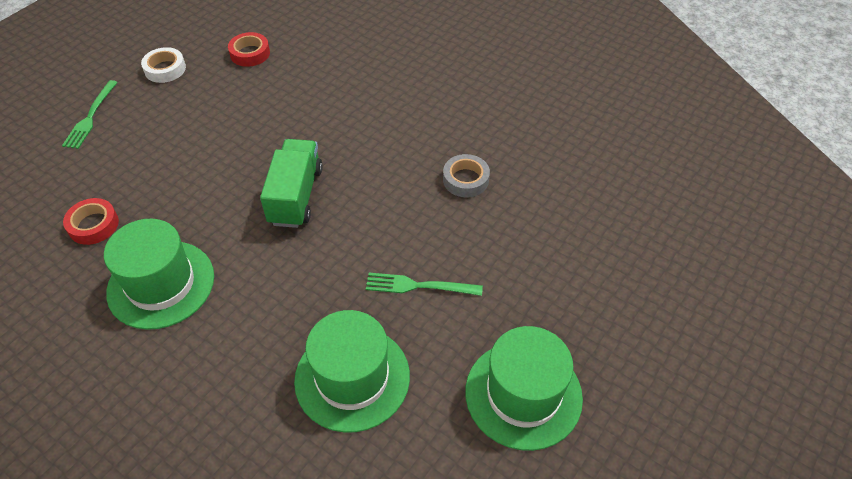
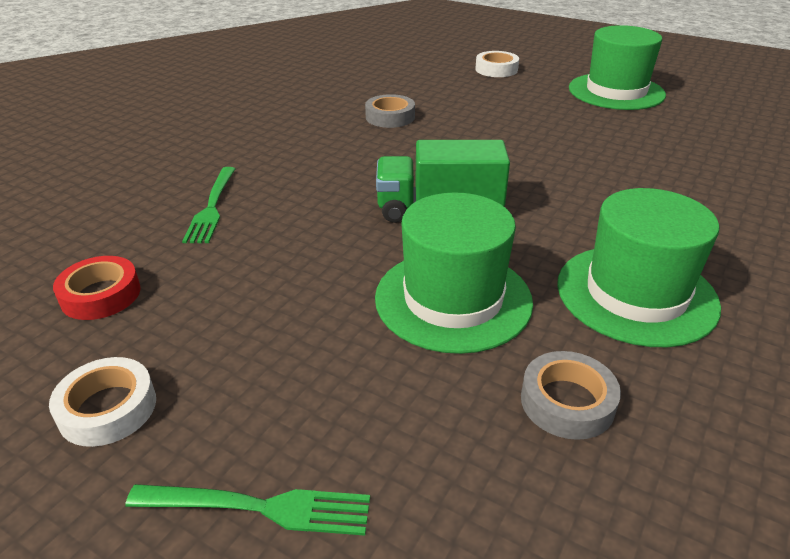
camera: 95 degrees left, 15 degrees down
(93, 225) = (567, 402): red tape -> grey tape
(352, 378) = (660, 154): green hat -> green hat (453, 299)
(418, 286) = (537, 132): green fork -> green fork (212, 207)
(598, 285) = (496, 69): none -> white tape

